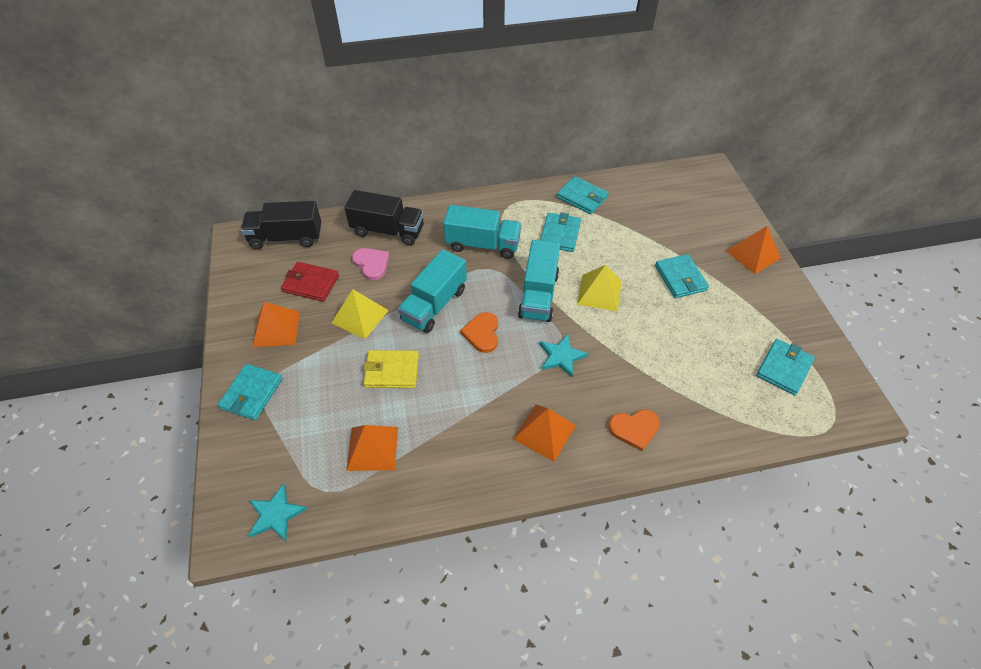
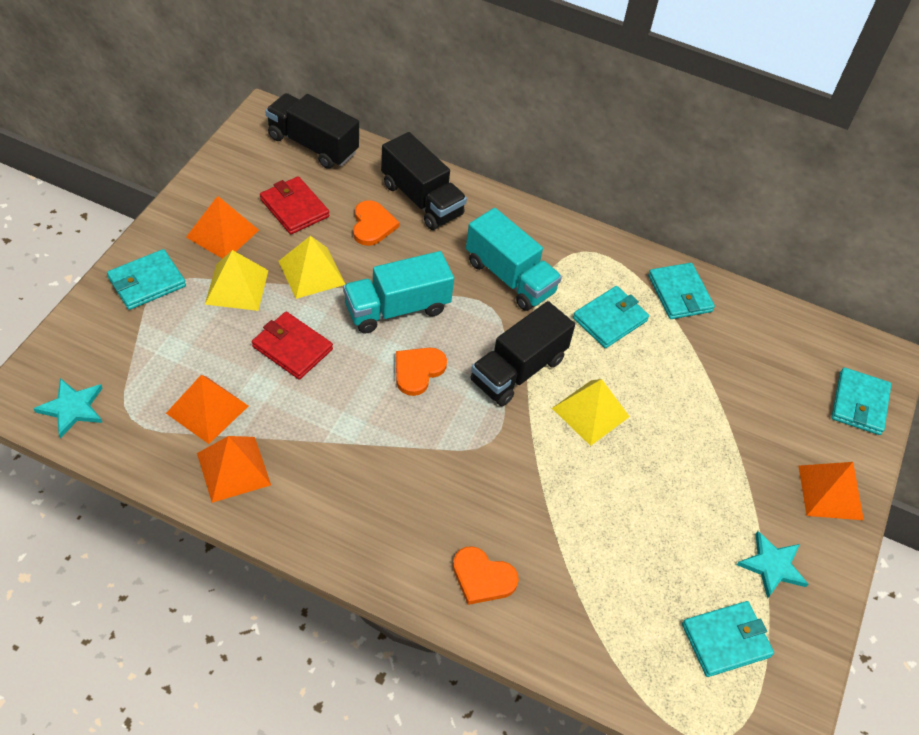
camera: 30 degrees right, 0 degrees up
(318, 356) = (237, 287): none -> yellow pyramid
(371, 264) = (372, 225): pink heart -> orange heart
(392, 371) = (292, 348): yellow wallet -> red wallet
(538, 295) = (518, 370): turquoise truck -> black truck
(544, 432) = (385, 512): orange pyramid -> orange pyramid (233, 469)
(561, 356) = (478, 450): turquoise star -> turquoise star (772, 566)
(680, 278) = (705, 459): turquoise wallet -> turquoise wallet (859, 403)

